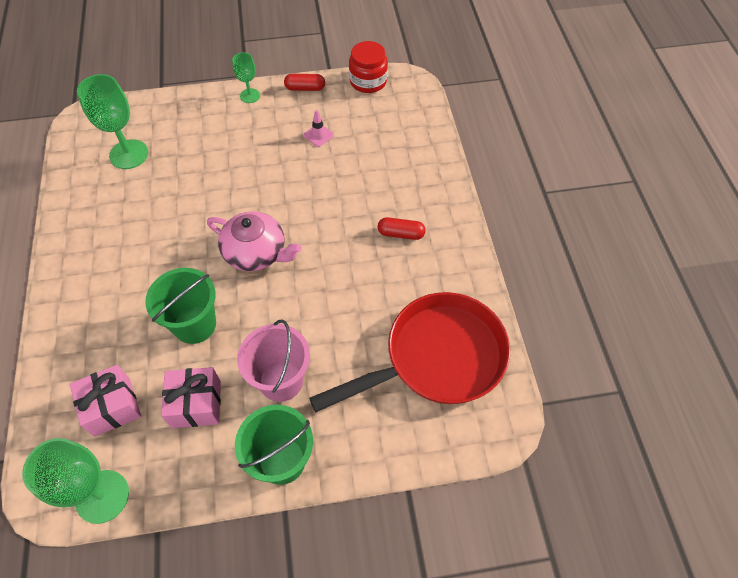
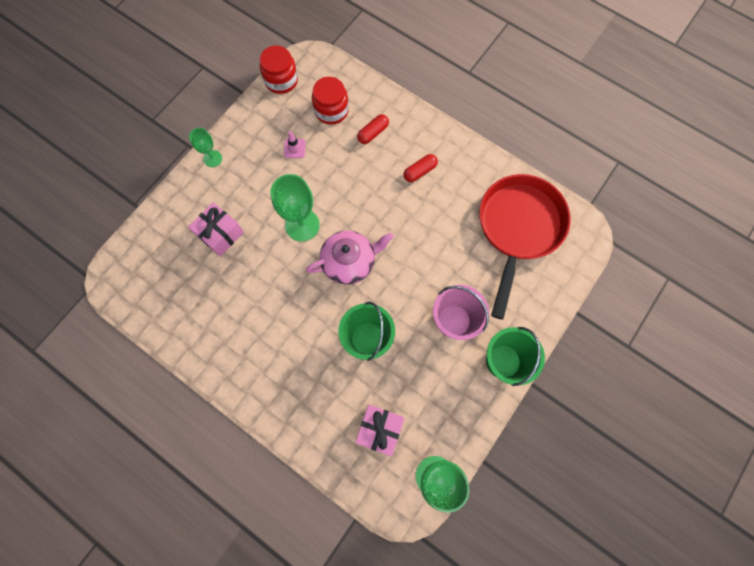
camera: 45 degrees left, 15 degrees up
(129, 154) = (181, 274): green goblet -> green goblet (302, 225)
(196, 404) = (424, 379): pink gift -> pink gift (220, 234)
(305, 88) = (244, 121): red capsule -> red capsule (373, 133)
(381, 131) = (331, 110): none -> red jar

